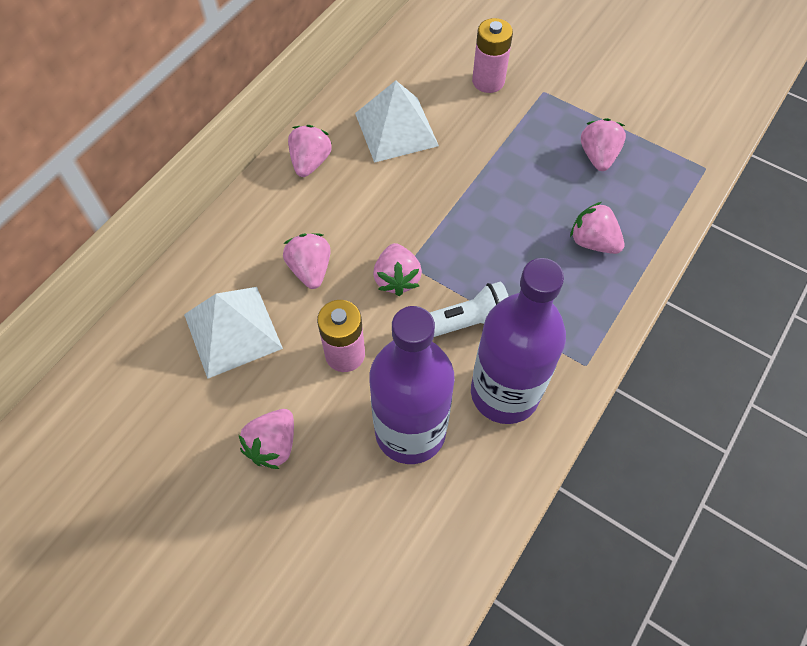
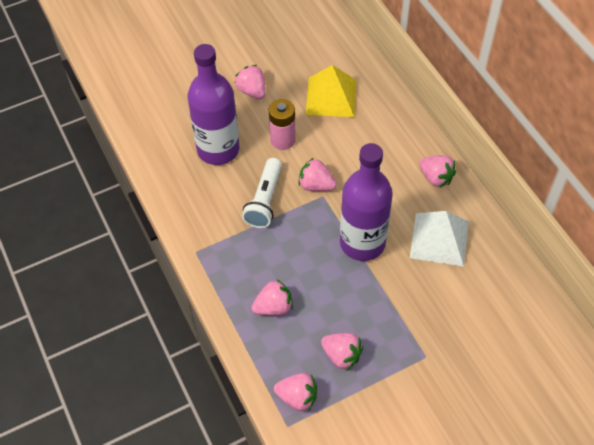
camera: 120 degrees right, 5 degrees down
(233, 331) = (331, 97): white pyramid -> yellow pyramid
(310, 269) = (350, 146): pink strawberry -> pink strawberry (297, 397)
(488, 81) = (456, 322): pink battery -> none
(504, 393) = (208, 202): purple bottle -> purple bottle (362, 243)

